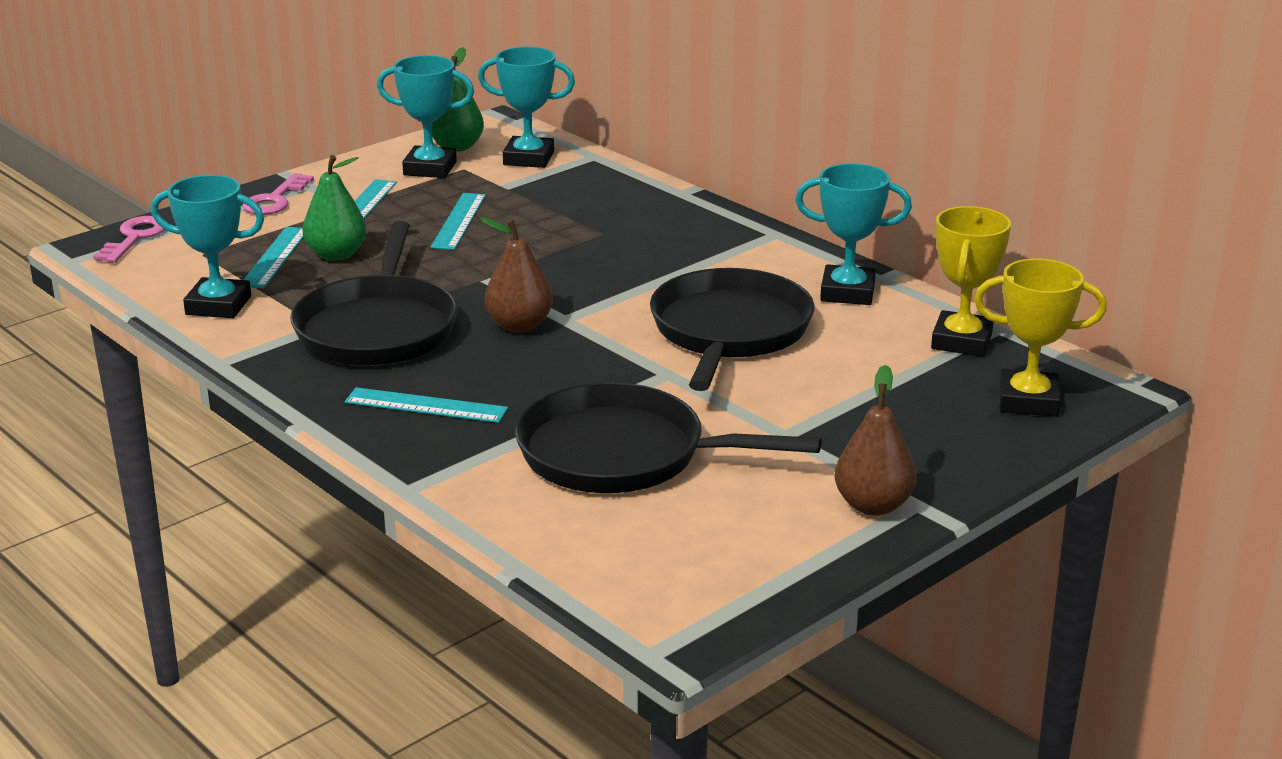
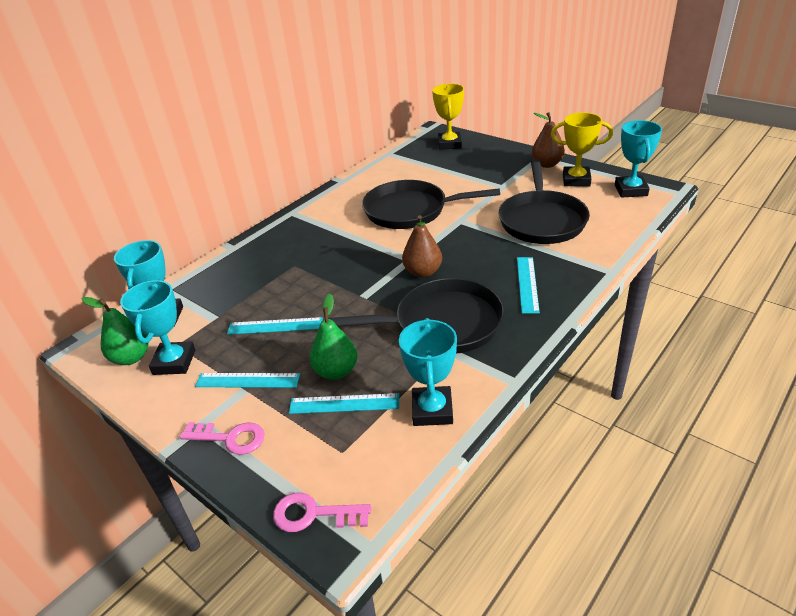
camera: 95 degrees left, 10 degrees up
(847, 292) = (360, 187): turquoise trophy -> turquoise trophy (630, 190)
(961, 341) = (402, 159): yellow trophy -> yellow trophy (576, 180)

